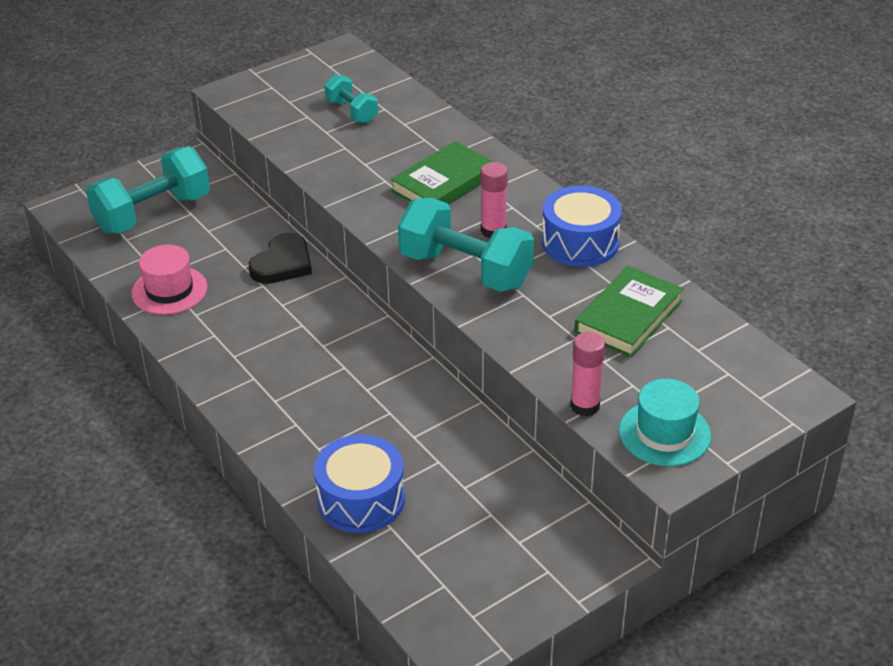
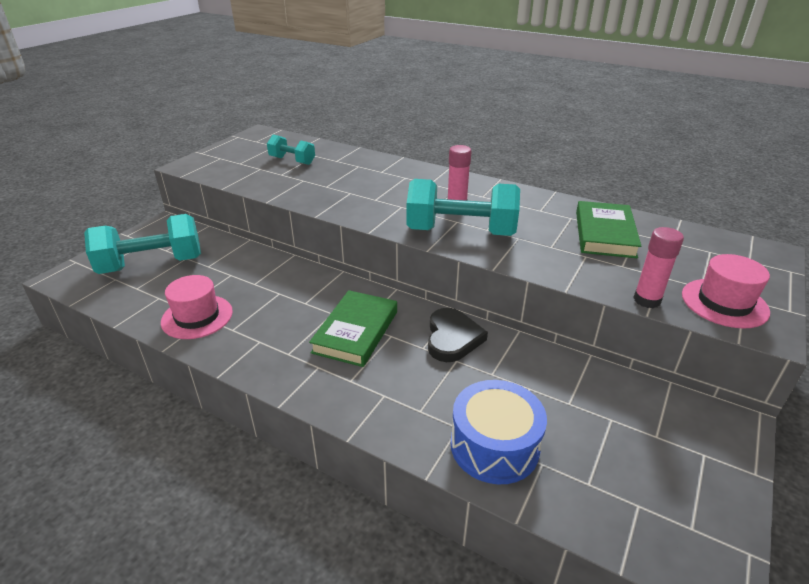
camera: 25 degrees left, 5 degrees down
(153, 213) = (152, 265): turquoise dumbbell -> turquoise dumbbell turned 45 degrees clockwise
(282, 263) = (286, 274): black heart -> black heart (452, 338)
(444, 183) = (394, 186): green book -> green book (356, 332)
(580, 242) = (522, 199): blue drum -> none
(664, 433) = (724, 303): turquoise hat -> pink hat

